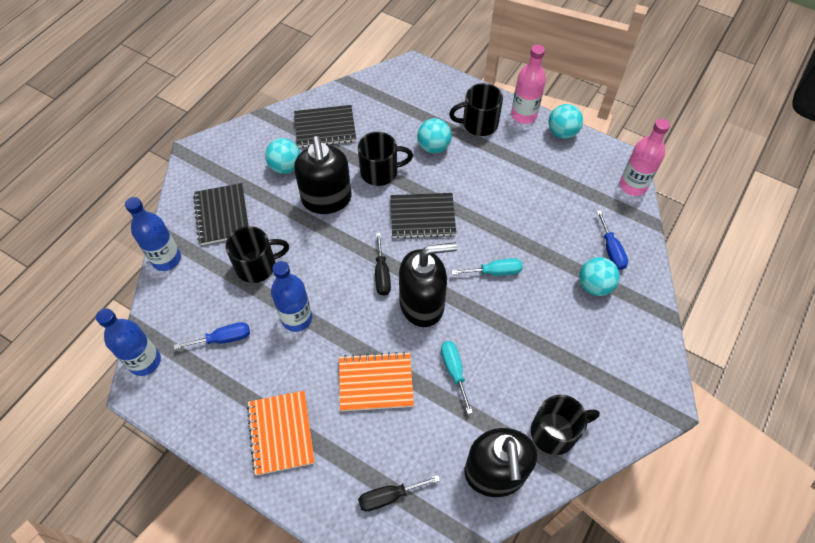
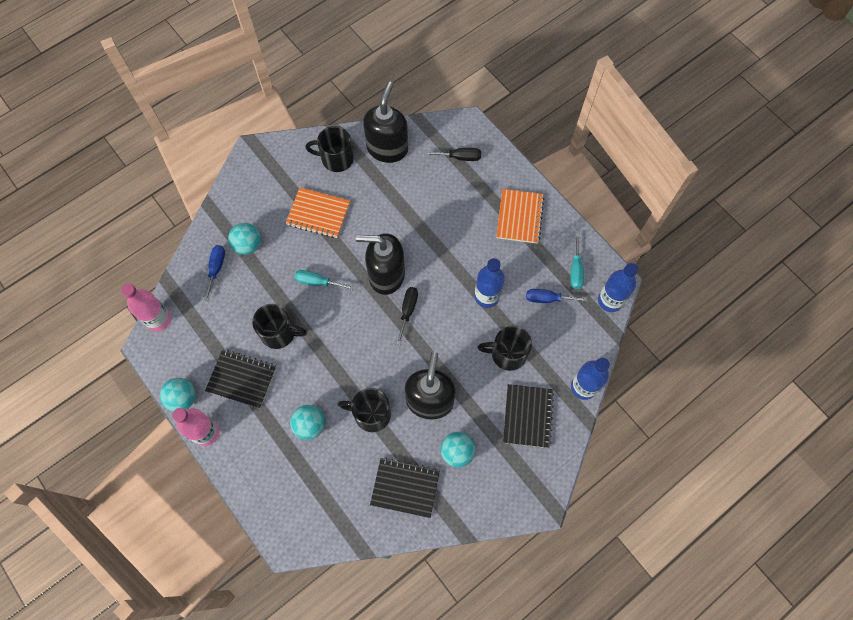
camera: 160 degrees left, 10 degrees up
(376, 382) = (443, 229): orange notebook -> orange notebook (318, 214)
(422, 217) = (353, 352): black notebook -> black notebook (242, 379)
(454, 371) = (384, 218): turquoise screwdriver -> turquoise screwdriver (575, 270)
(478, 124) = (254, 438): black mug -> black mug (279, 333)

